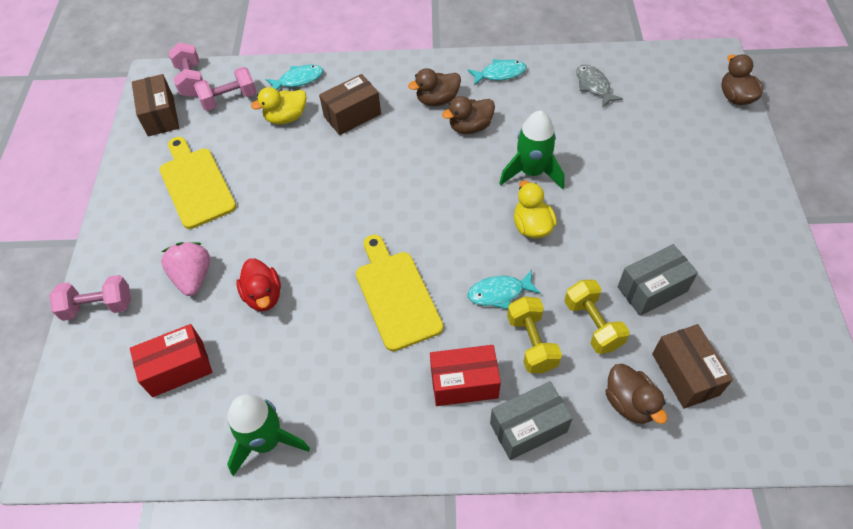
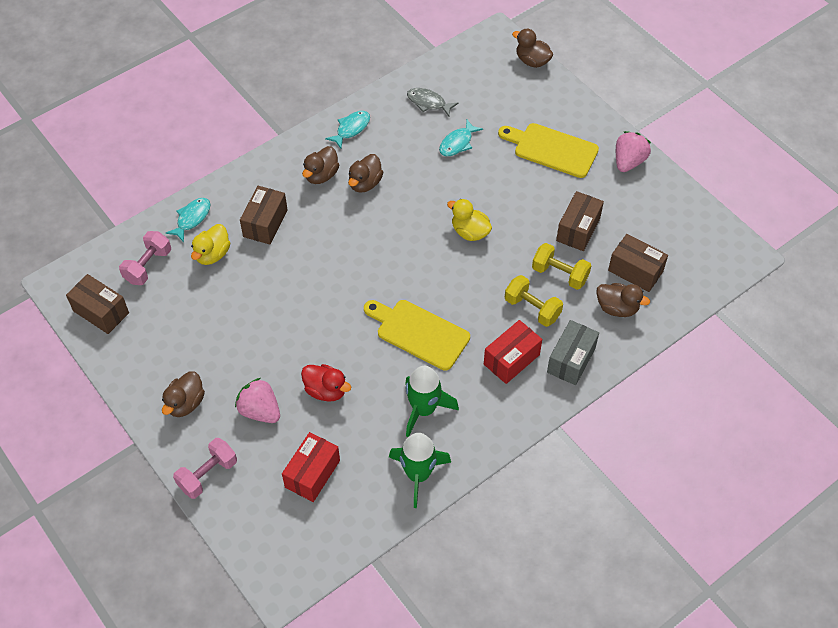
camera: 40 degrees left, 0 degrees up
(144, 231) = (185, 403): none -> brown duck
(191, 81) = (97, 269): pink dumbbell -> none
(195, 184) = (190, 346): yellow cutting board -> yellow cutting board (552, 149)
(499, 293) = (485, 290): turquoise fish -> turquoise fish (457, 143)
(532, 172) = (438, 193): green rocket -> green rocket (424, 409)
(652, 289) = (578, 229): grey box -> brown box
(770, 250) = (628, 162): none -> pink strawberry

